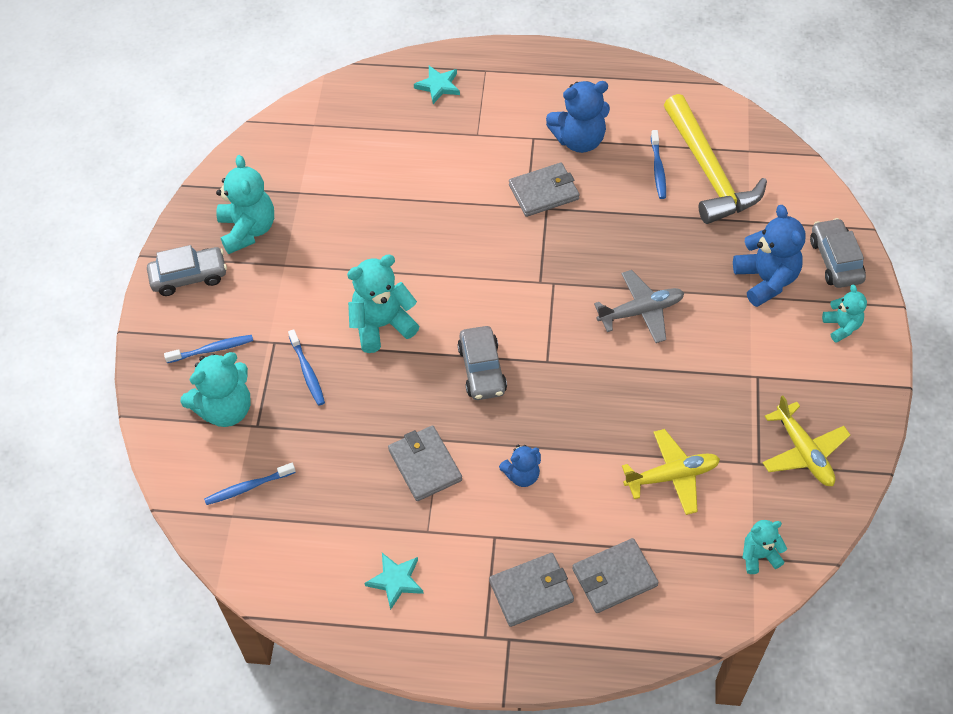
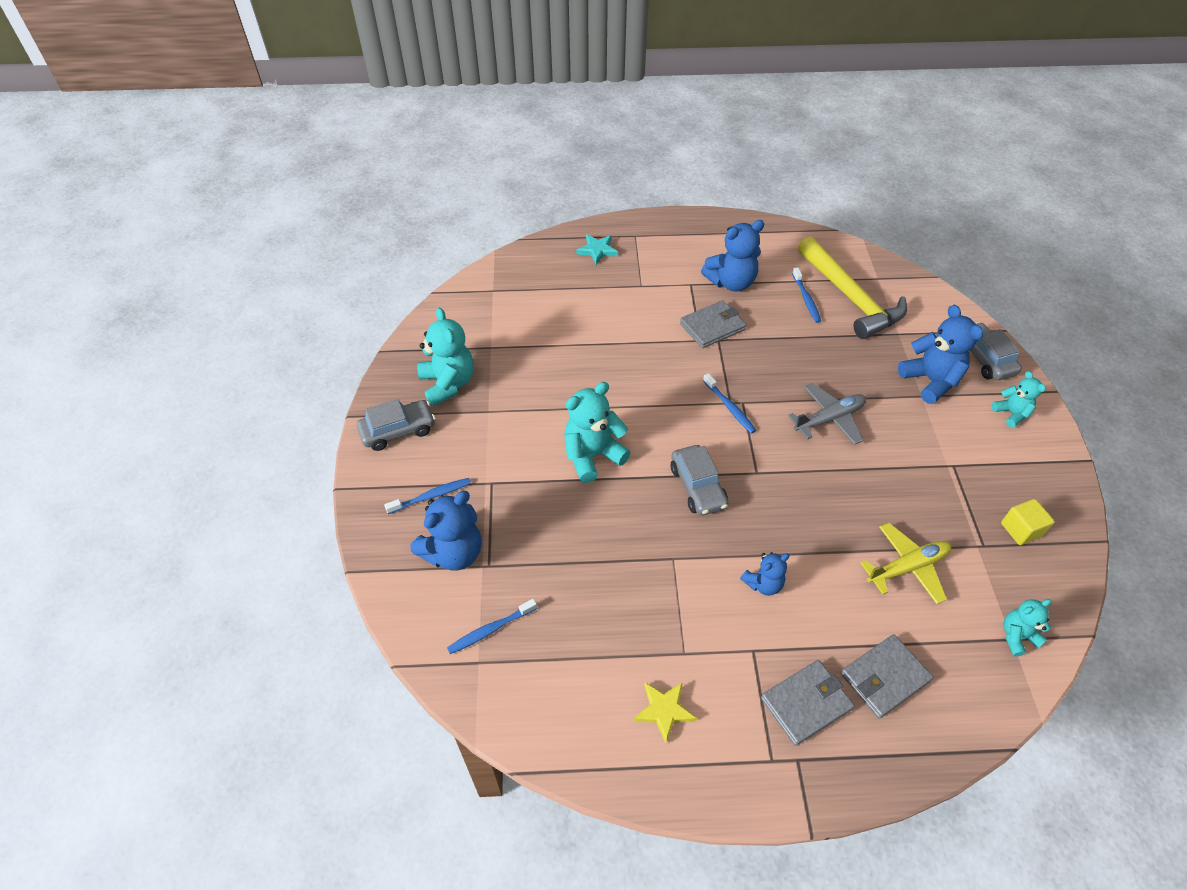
camera: 10 degrees left, 5 degrees down
(225, 409) = (453, 552): turquoise teddy bear -> blue teddy bear
(307, 372) = (529, 507): blue toothbrush -> blue toothbrush (729, 407)
(395, 581) = (664, 710): turquoise star -> yellow star
(425, 465) = (665, 585): grey wallet -> none
(803, 452) = (1021, 530): yellow plane -> yellow cube

